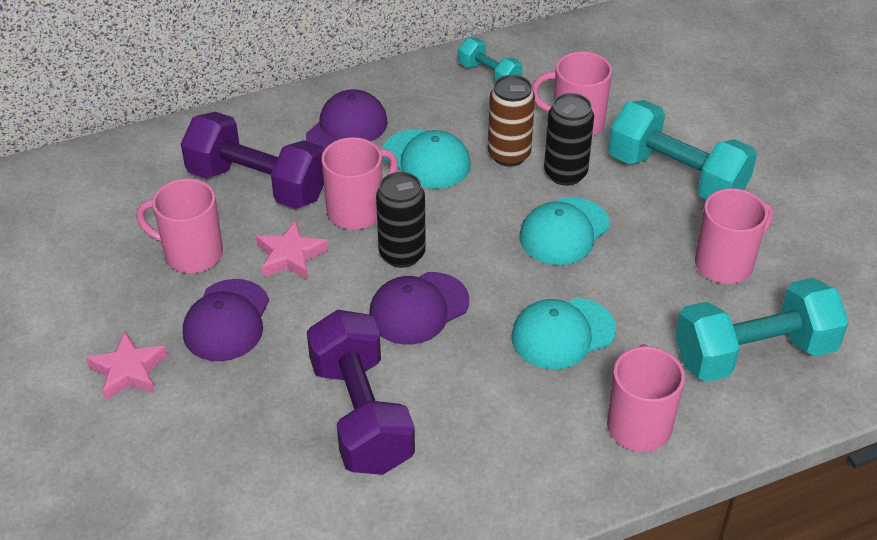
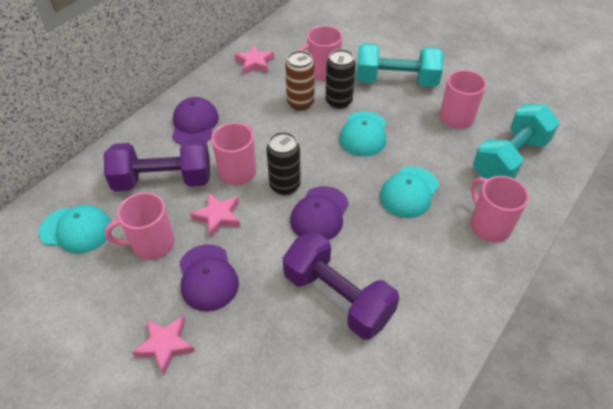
camera: 30 degrees left, 5 degrees up
(426, 159) = (256, 124): turquoise cap -> turquoise cap (76, 229)
(489, 75) = (255, 63): turquoise dumbbell -> pink star

